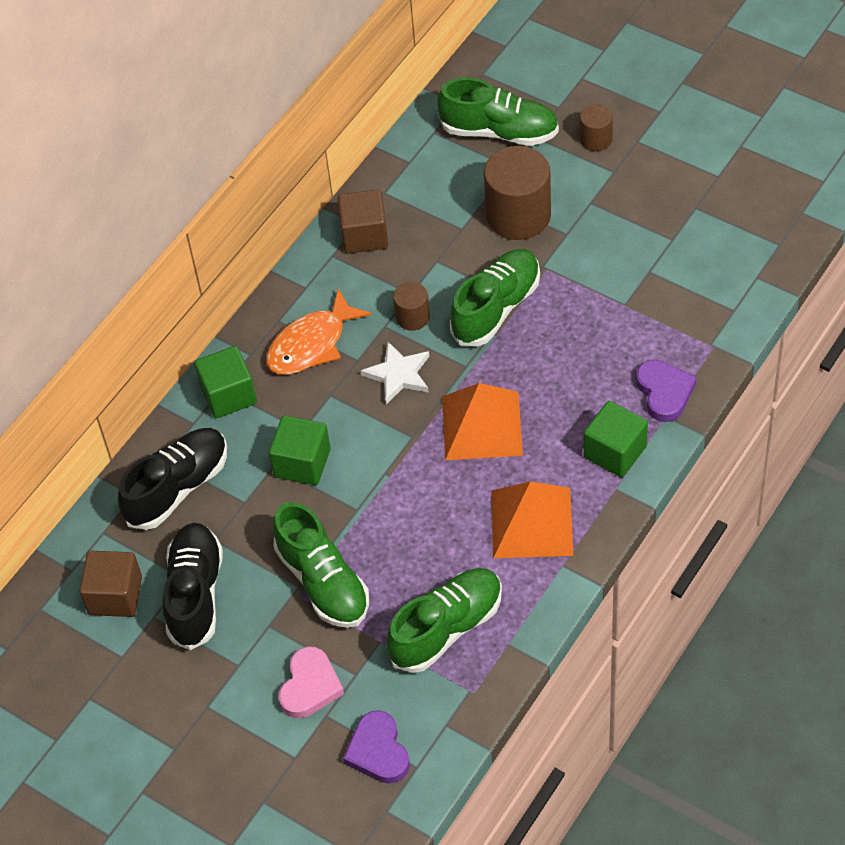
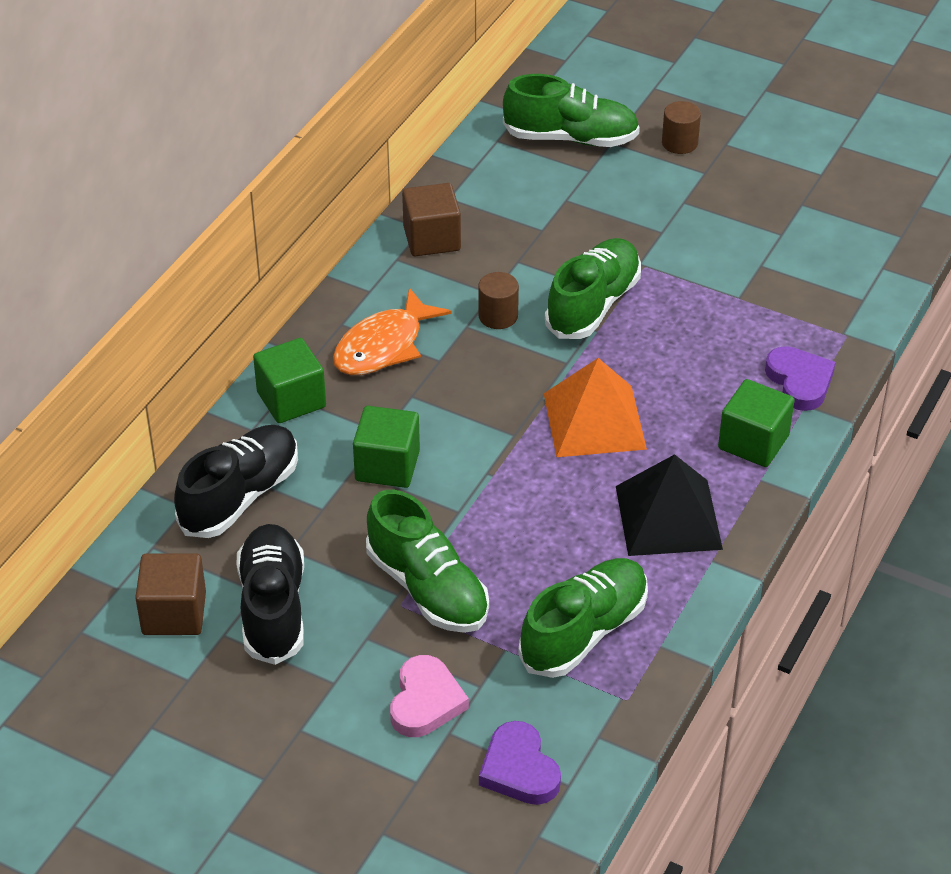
camera: 10 degrees left, 10 degrees down
(398, 375) = (489, 373): white star -> none
(518, 215) = (604, 216): brown cylinder -> none
(531, 522) = (668, 517): orange pyramid -> black pyramid

